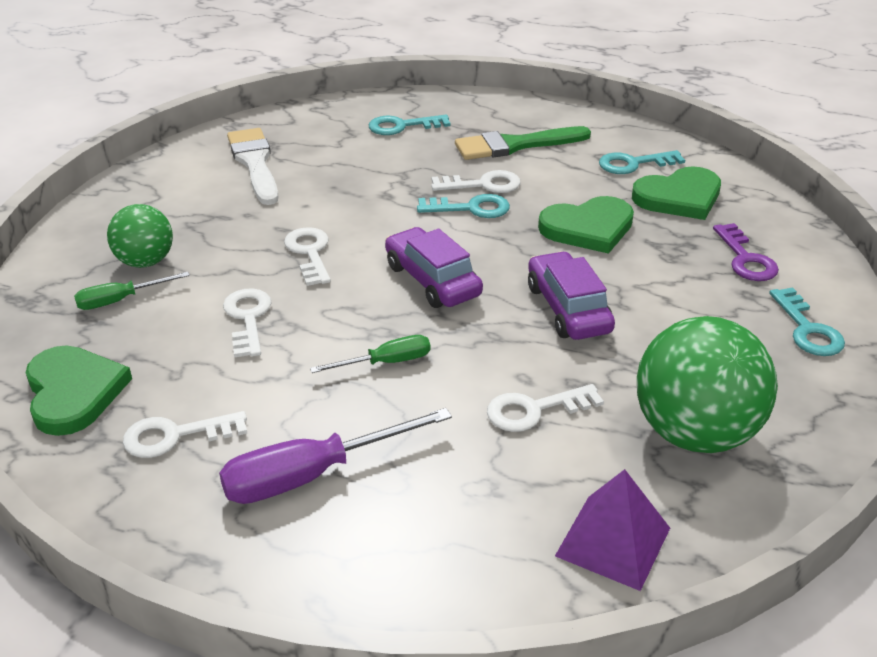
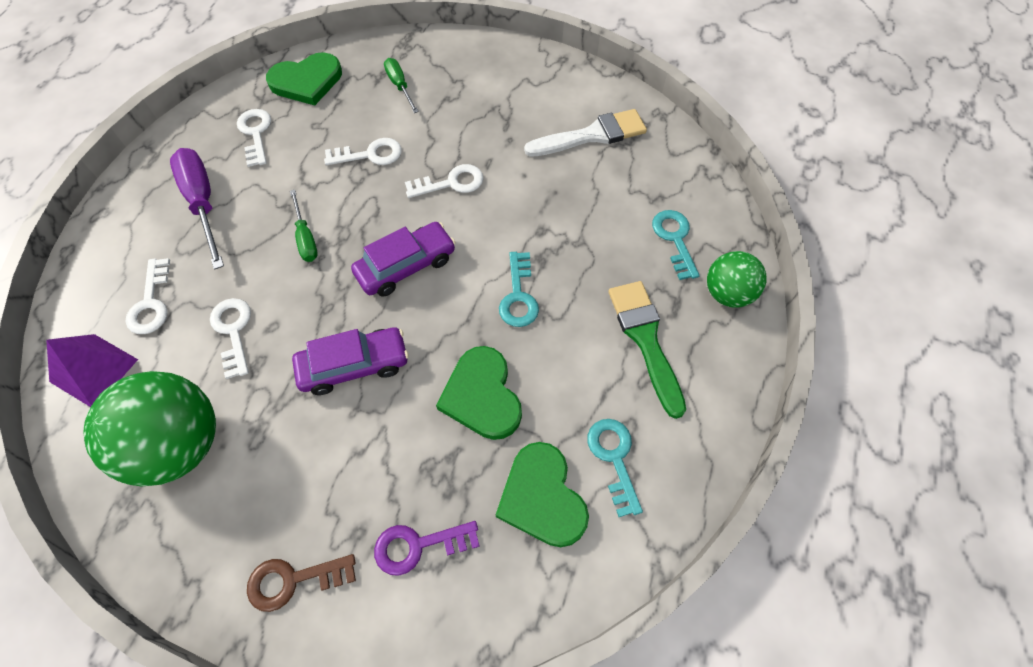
camera: 90 degrees right, 25 degrees up
(145, 262) = (445, 91): green ball -> green ball (727, 293)
(483, 184) = (562, 307): white key -> white key (151, 303)
(807, 329) = (294, 580): turquoise key -> brown key

